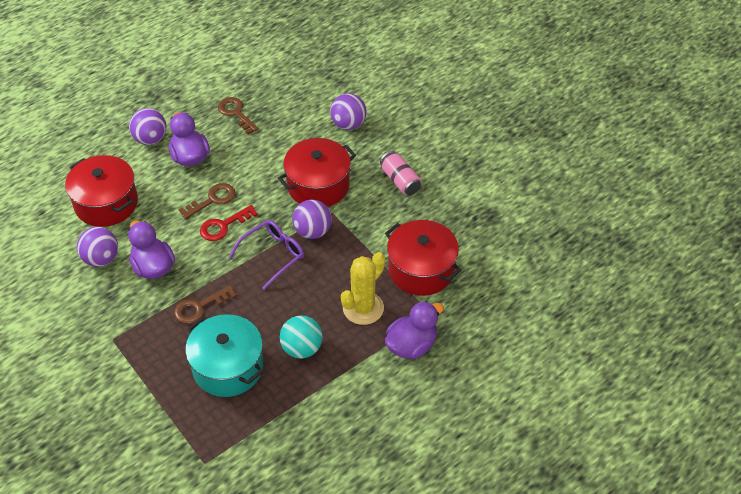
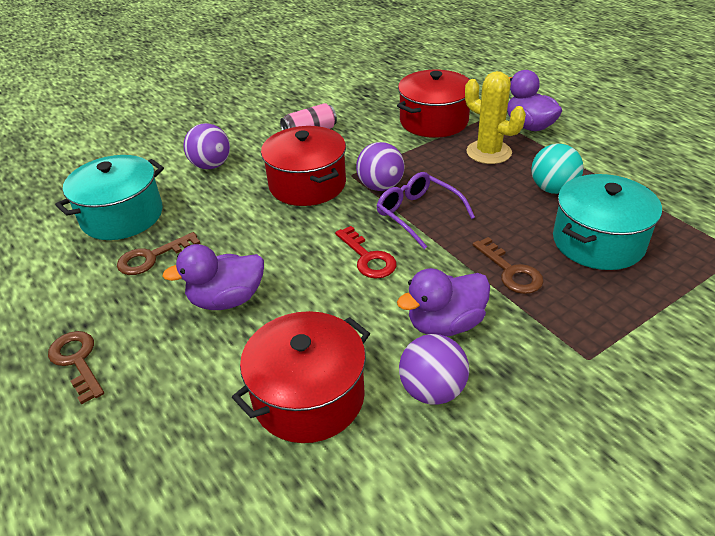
camera: 85 degrees left, 10 degrees down
(150, 139) = (171, 350): purple ball -> none
(212, 200) = (318, 271): brown key -> brown key (77, 361)
(284, 88) = (122, 216): none -> turquoise pot

